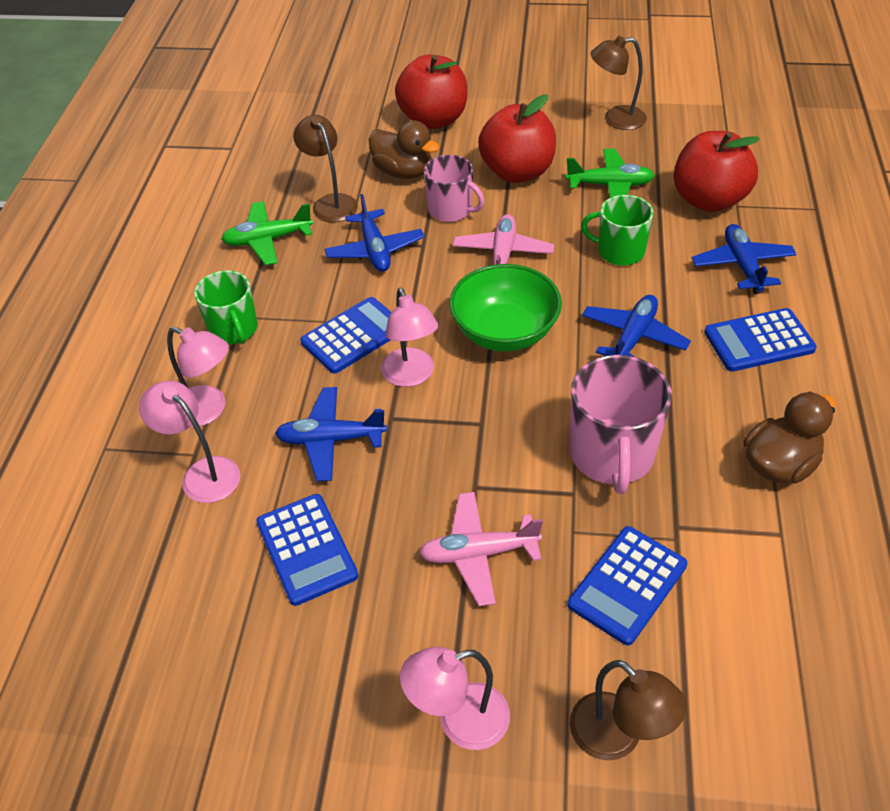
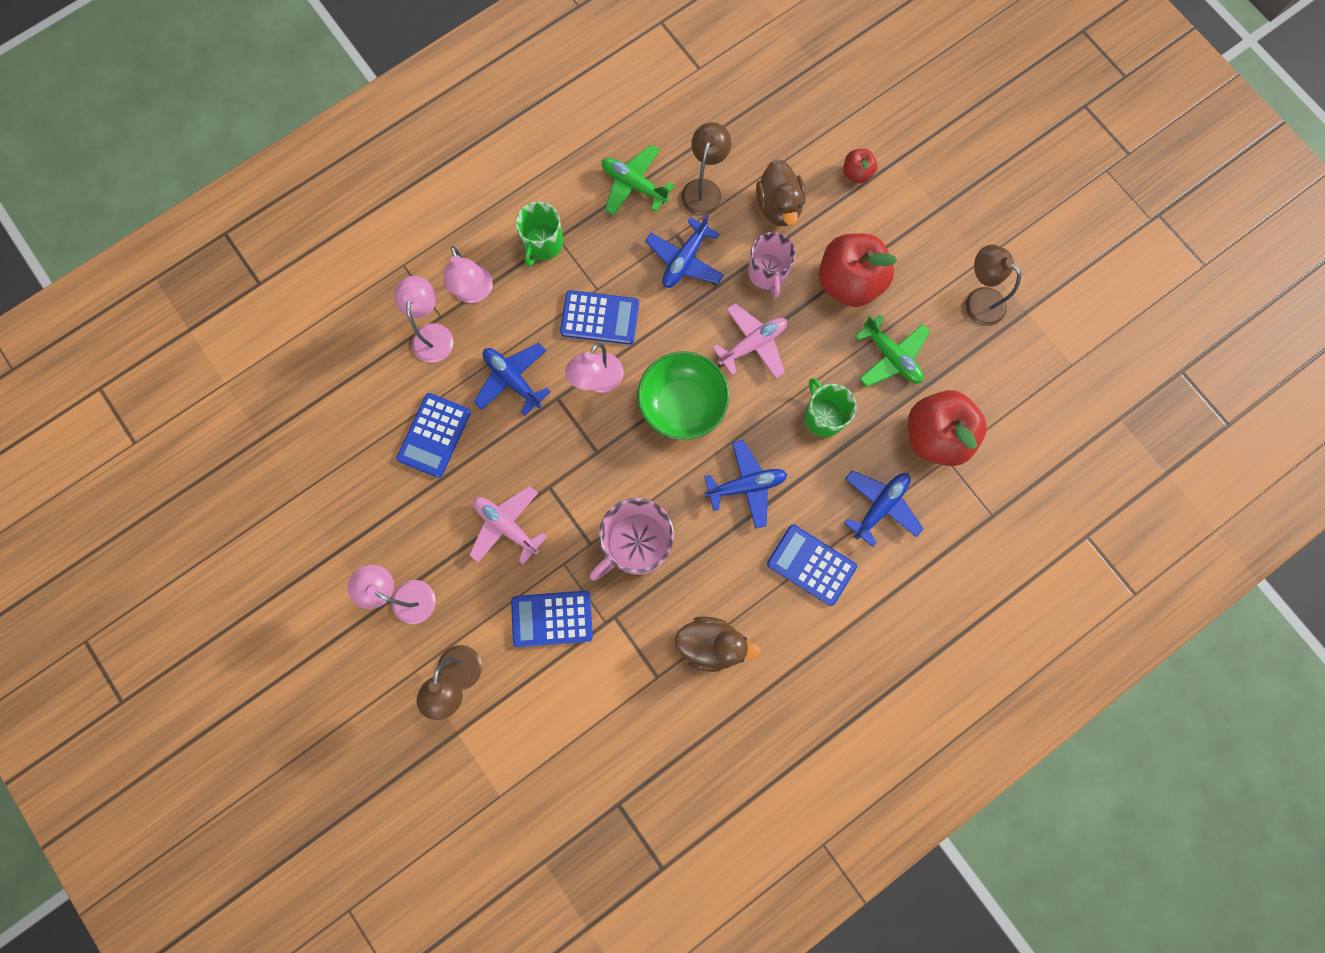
camera: 45 degrees right, 30 degrees up
(433, 120) = (856, 173): red apple -> red apple, size x0.48

